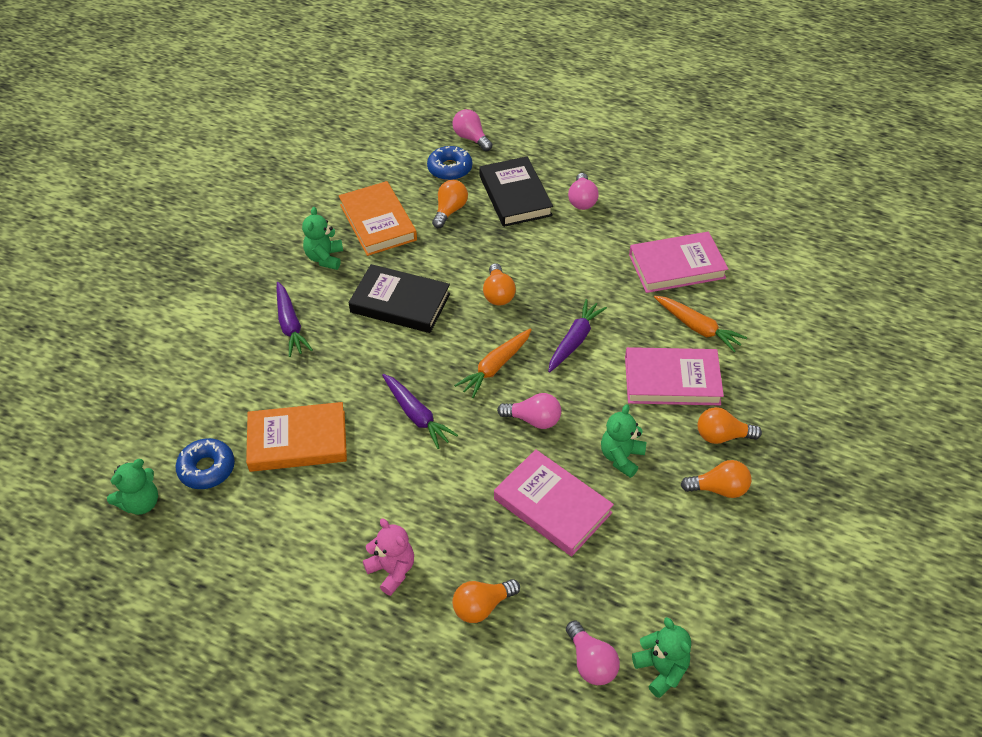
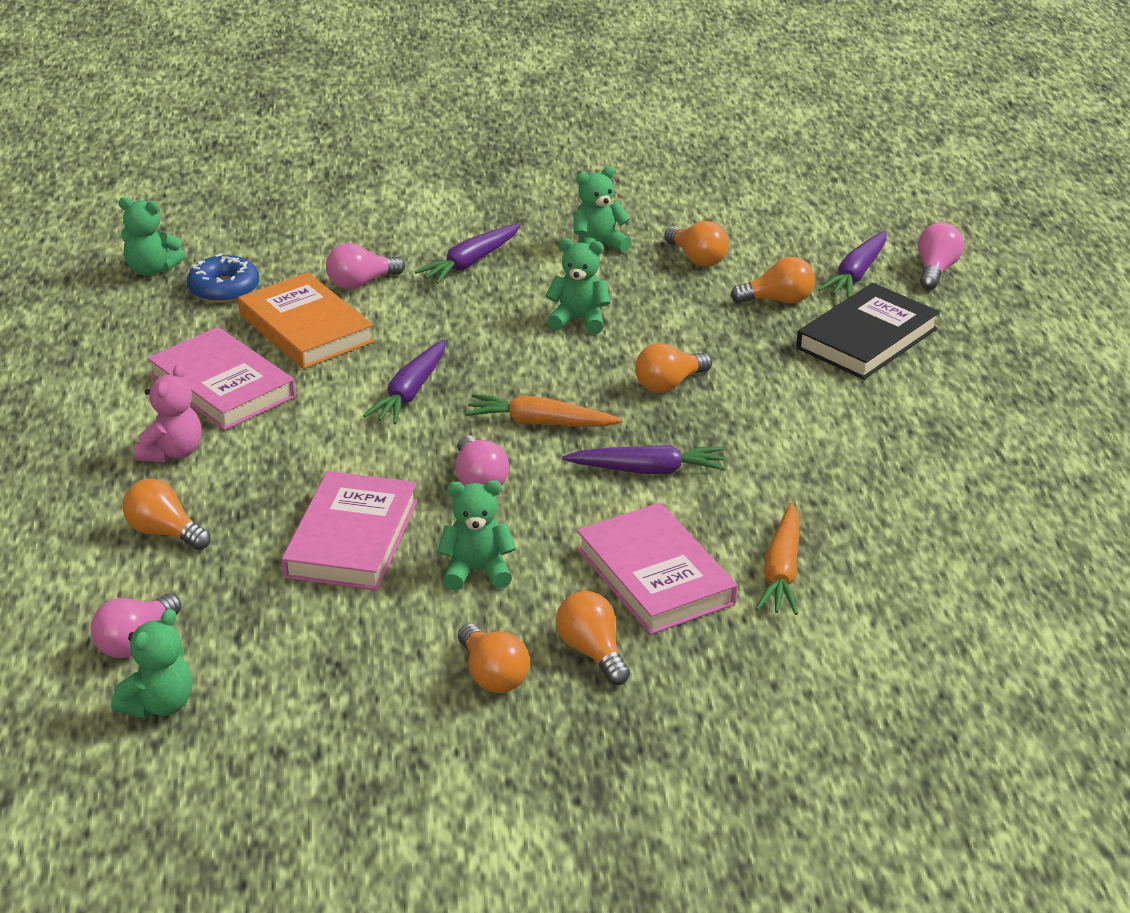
camera: 60 degrees right, 15 degrees down
(378, 222) = (697, 258): orange book -> orange light bulb
(400, 303) = (579, 320): black book -> green teddy bear
(450, 169) = (856, 274): blue donut -> purple carrot
(582, 200) = (925, 394): pink light bulb -> pink light bulb (361, 283)
(676, 266) = (887, 516): pink book -> pink book (222, 386)

